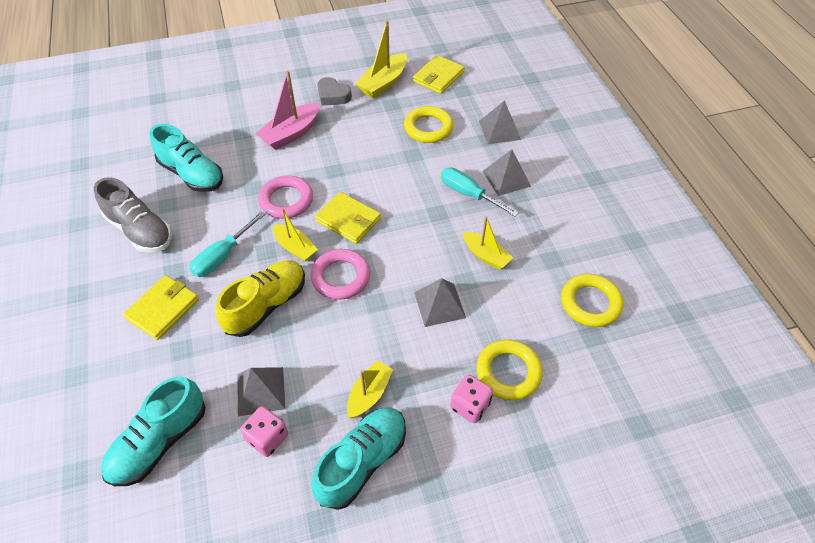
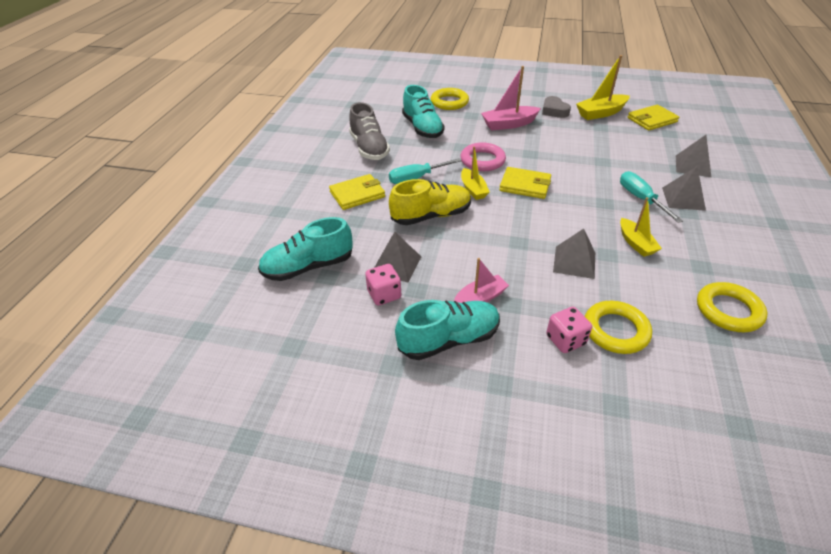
camera: 30 degrees right, 10 degrees down
(341, 277) = (499, 217): pink ring -> none
(348, 220) = (525, 185): yellow wallet -> yellow wallet turned 45 degrees counterclockwise
(369, 394) = (480, 298): yellow boat -> pink boat
(428, 128) = (625, 148): yellow ring -> yellow ring (449, 102)

